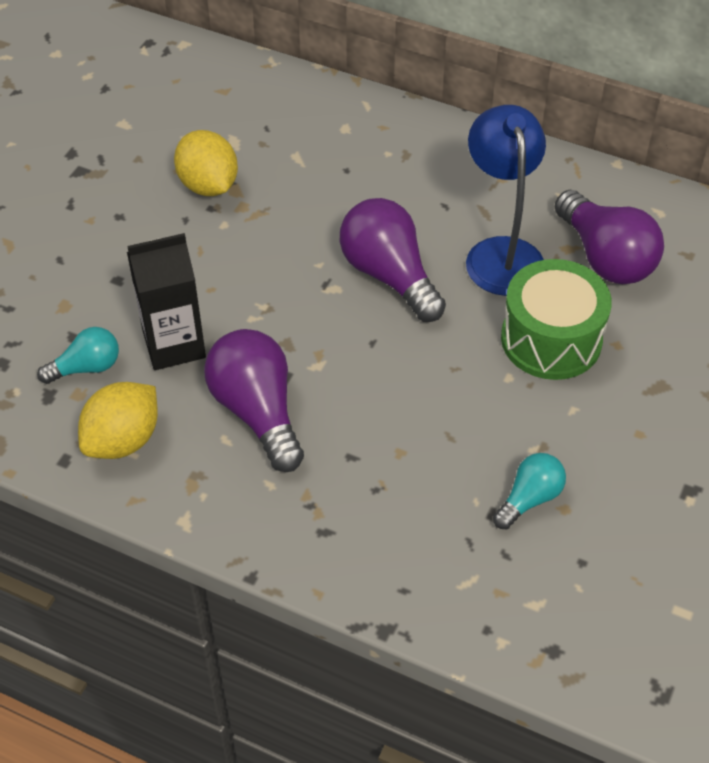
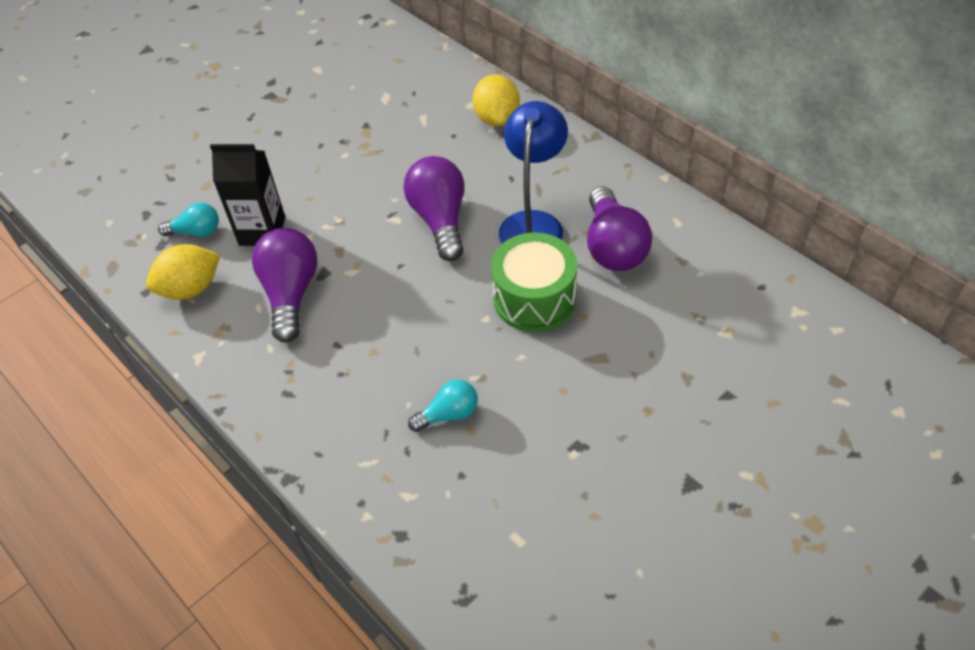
camera: 25 degrees right, 0 degrees up
(208, 185) = (349, 124): yellow lemon -> yellow lemon (497, 118)

